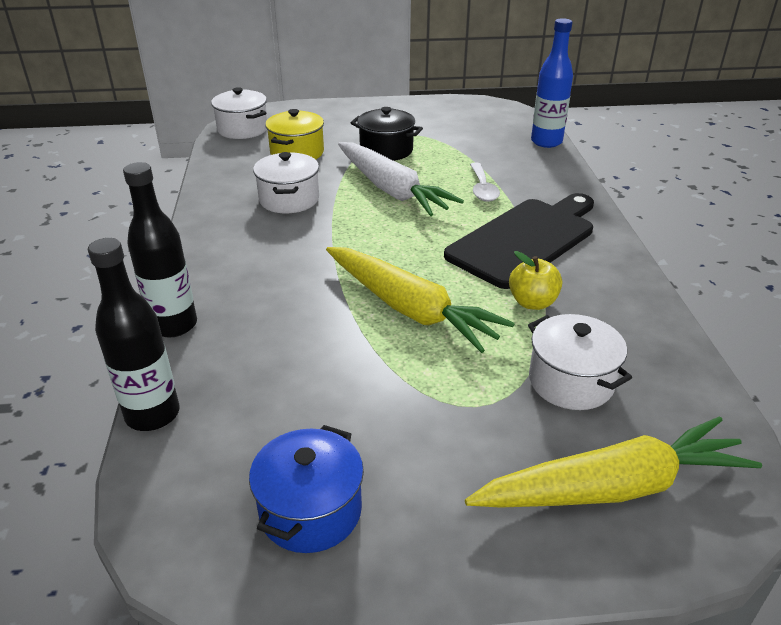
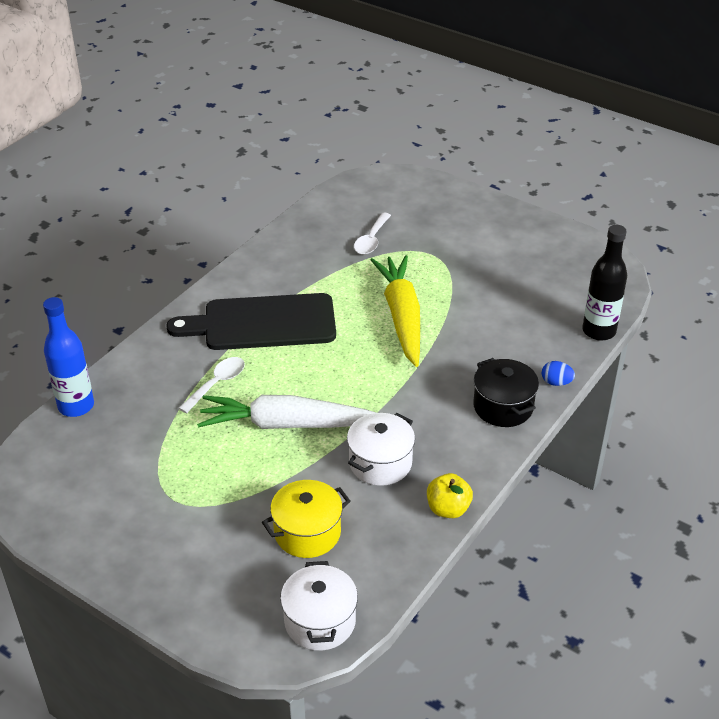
camera: 140 degrees left, 5 degrees up
(174, 325) = (556, 382): black bottle -> blue egg
(310, 510) = (550, 255): blue pot -> none
(386, 150) = (223, 483): black pot -> black pot (503, 407)
(392, 190) = (286, 424): white carrot -> white carrot turned 90 degrees counterclockwise
(532, 302) = (327, 283): yellow apple -> yellow apple (448, 509)
(571, 381) = (371, 240): white pot -> white spoon
(613, 487) = (415, 202): yellow carrot -> none

